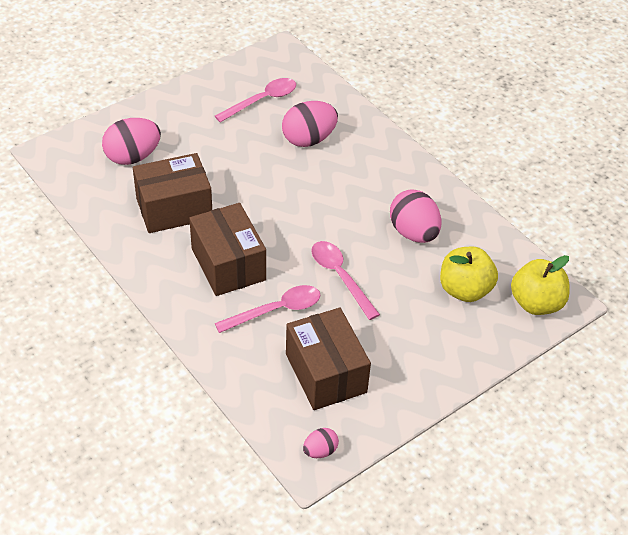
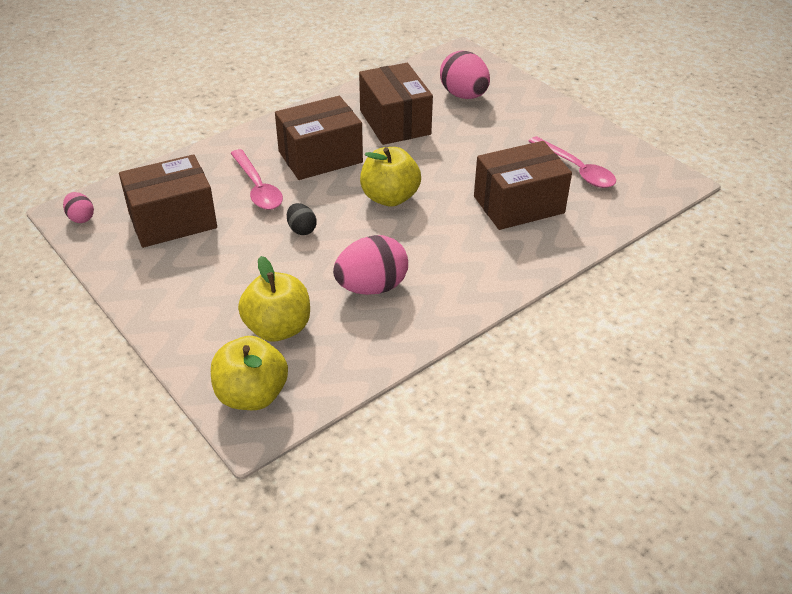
camera: 90 degrees right, 5 degrees down
(296, 217) = (390, 197): none -> yellow apple
(308, 139) = (518, 205): pink egg -> brown box
(340, 277) = (301, 229): pink spoon -> black egg

